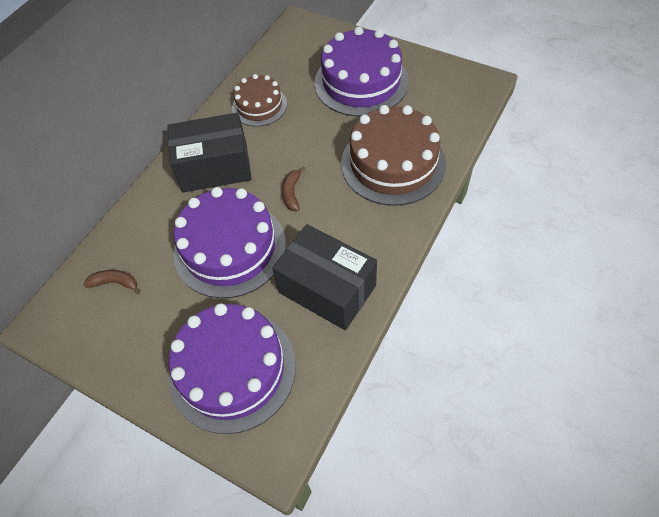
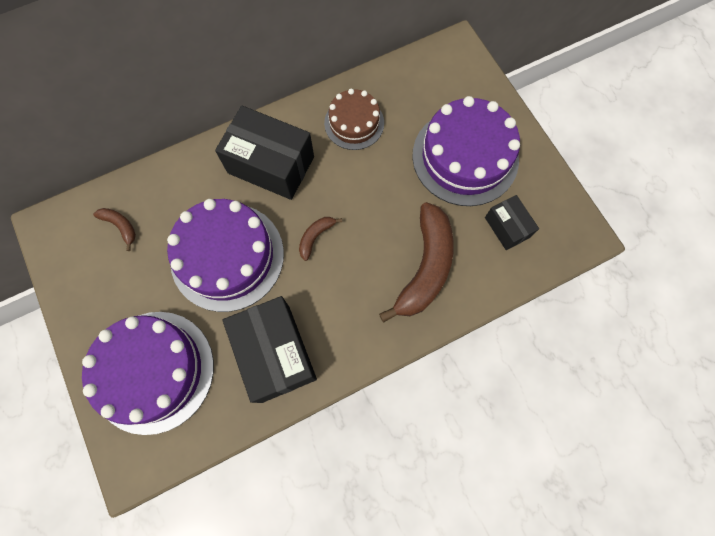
camera: 30 degrees right, 15 degrees up
(393, 163) = (425, 267): brown cake -> brown banana
(428, 106) = (507, 227): none -> black box

